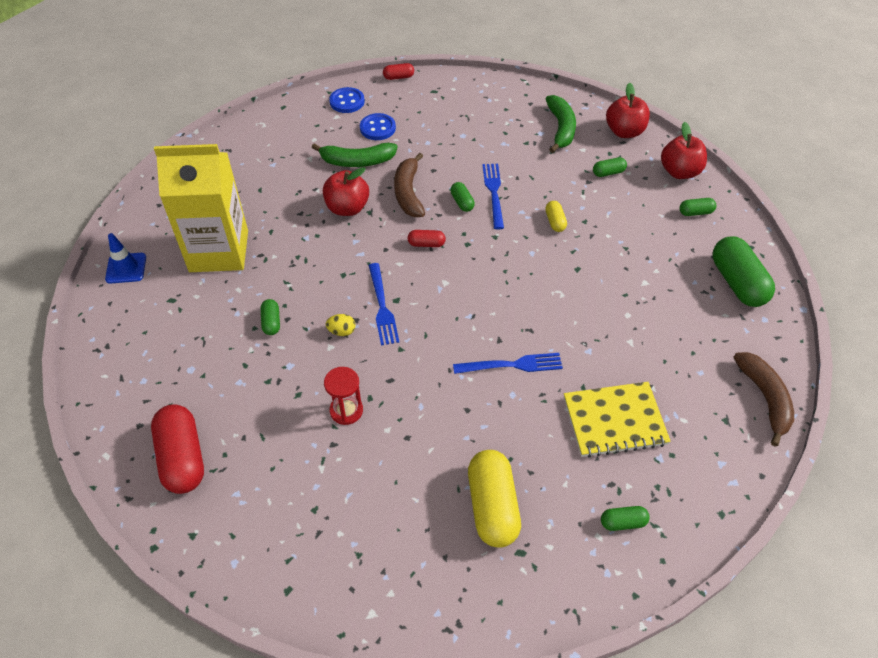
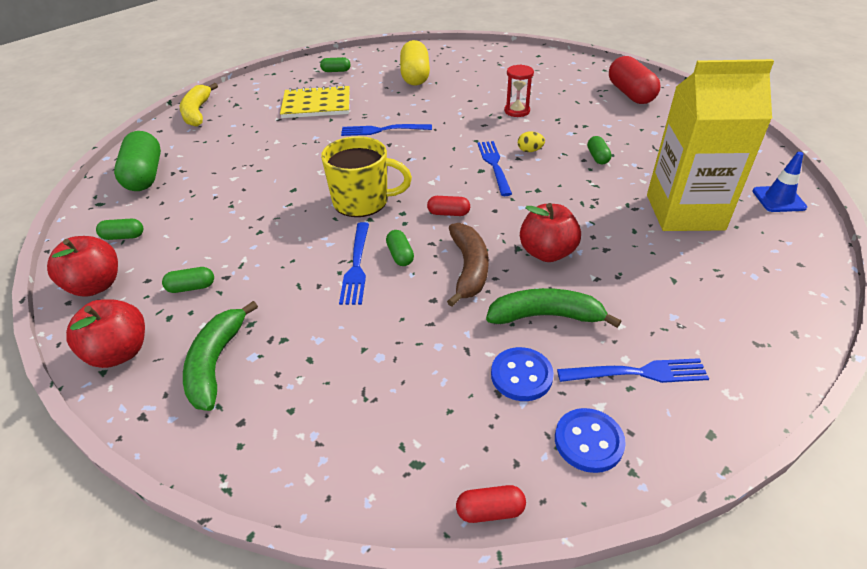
camera: 175 degrees left, 10 degrees down
(309, 132) = (638, 373): none -> blue fork
(506, 255) = (362, 201): none -> yellow mug
(555, 222) = (294, 231): yellow capsule -> none
(765, 398) = (197, 112): brown banana -> yellow banana

